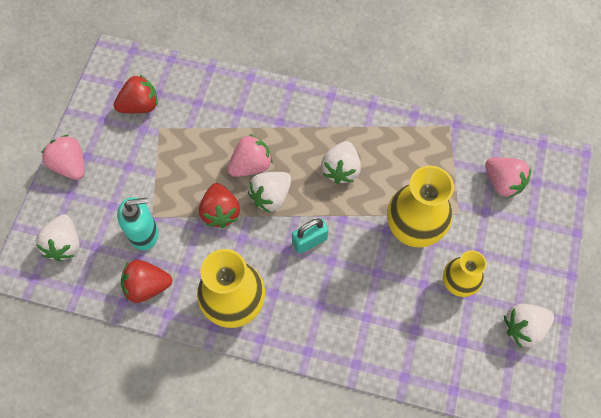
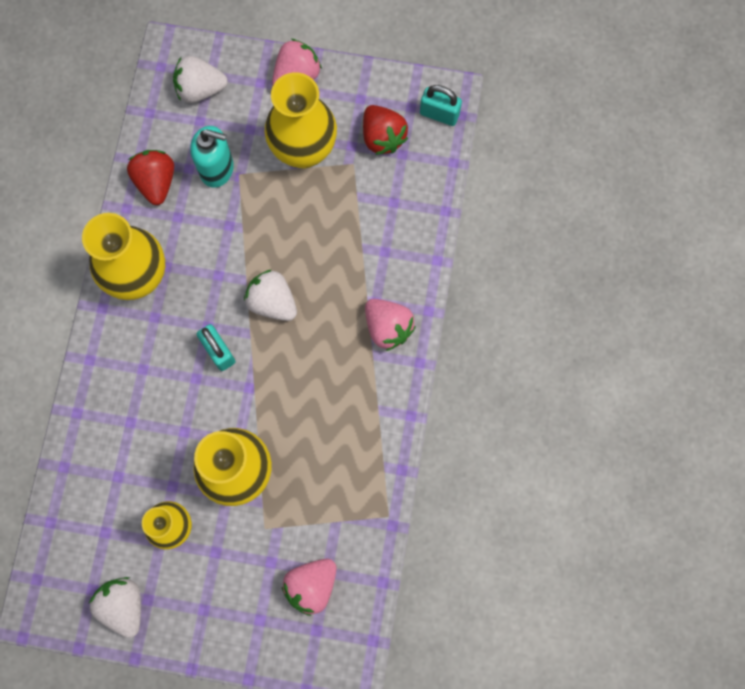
camera: 85 degrees right, 10 degrees up
(128, 65) = (439, 114): none -> turquoise padlock
(140, 164) = (304, 150): none -> yellow vase
(144, 234) = (217, 169): turquoise soap dispenser -> turquoise soap dispenser turned 60 degrees counterclockwise
(220, 212) = (249, 247): red strawberry -> none
(251, 165) = (312, 275): pink strawberry -> pink strawberry (388, 327)
(341, 169) = (314, 381): white strawberry -> none

